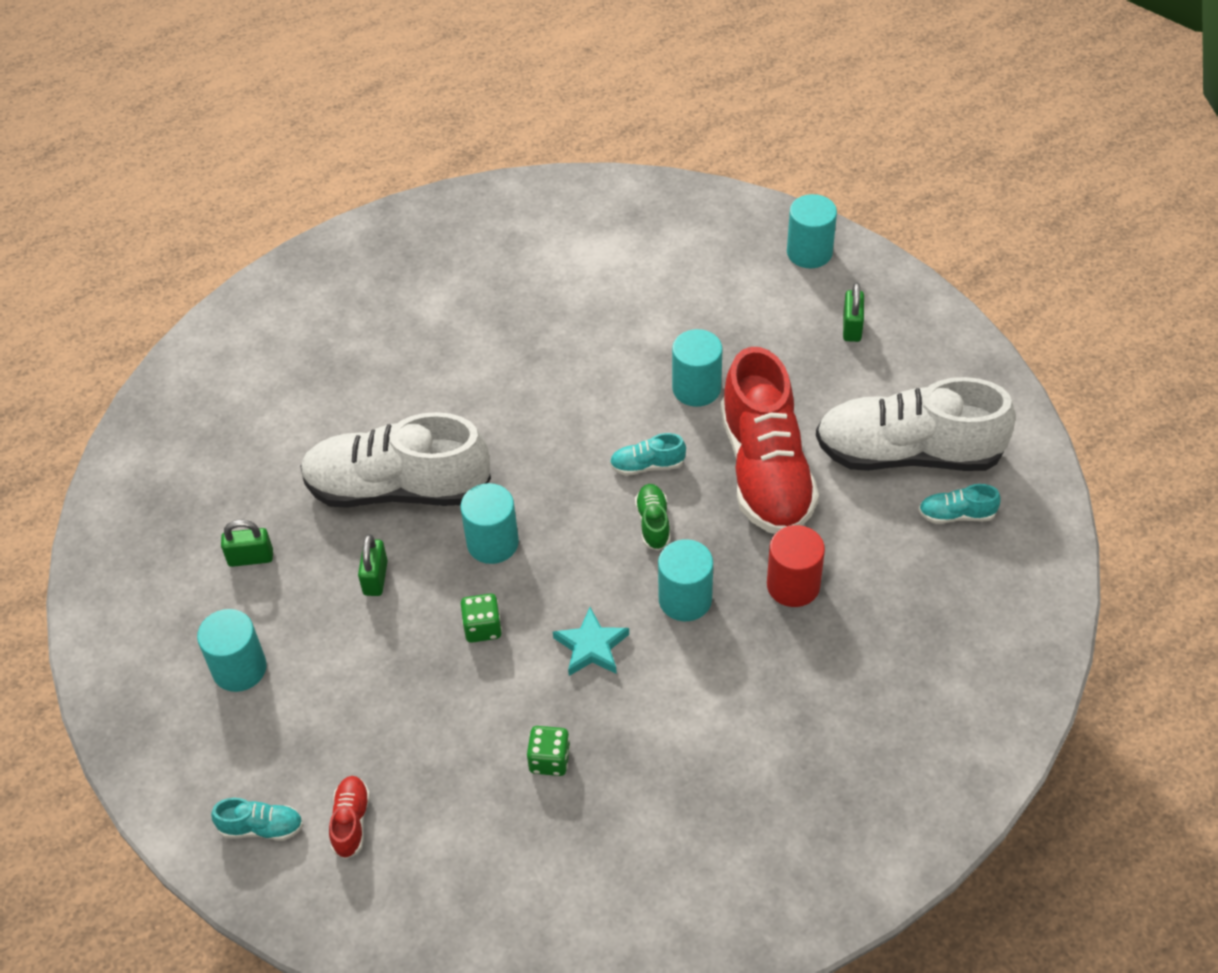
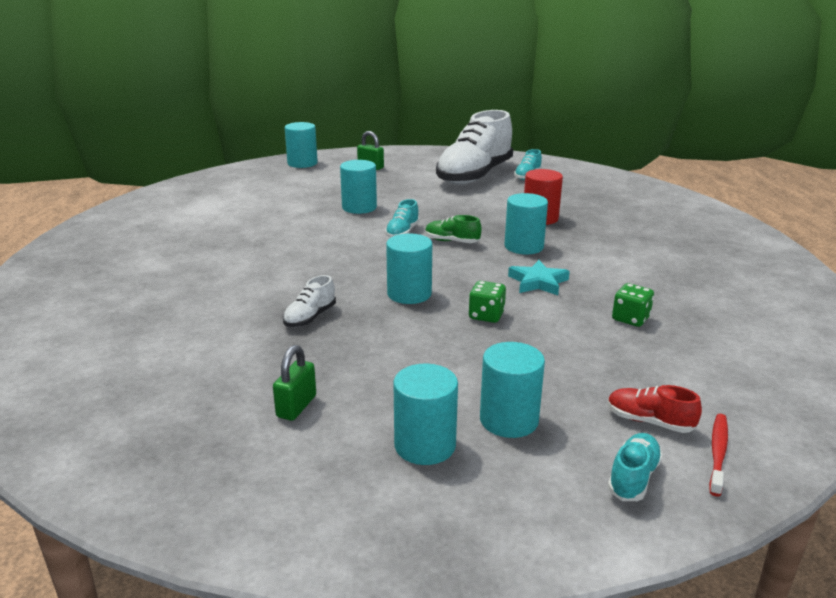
camera: 65 degrees left, 25 degrees down
(302, 714) = (509, 420): none -> turquoise cylinder
(326, 885) = (718, 452): none -> red toothbrush
(375, 578) = (391, 348): green padlock -> none
(397, 488) = (310, 317): white shoe -> white shoe, size x0.40
(765, 471) = (446, 206): red shoe -> none

